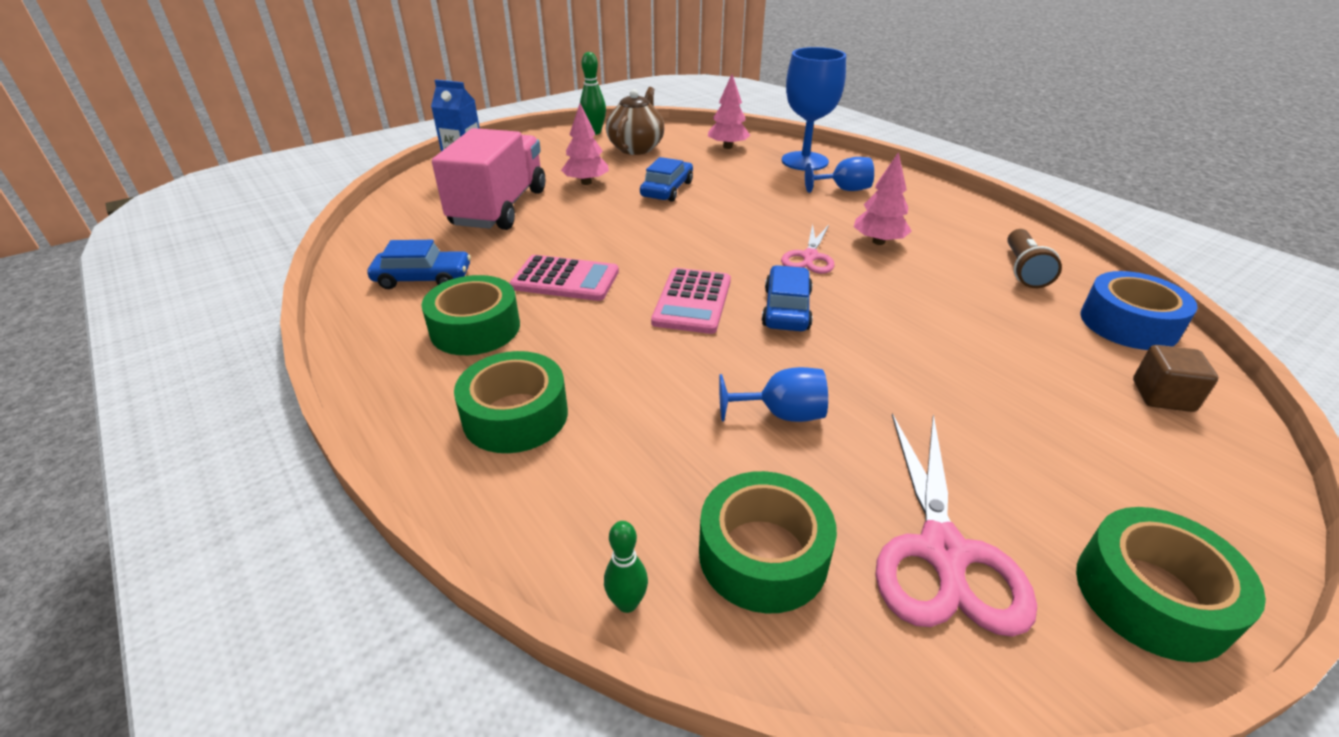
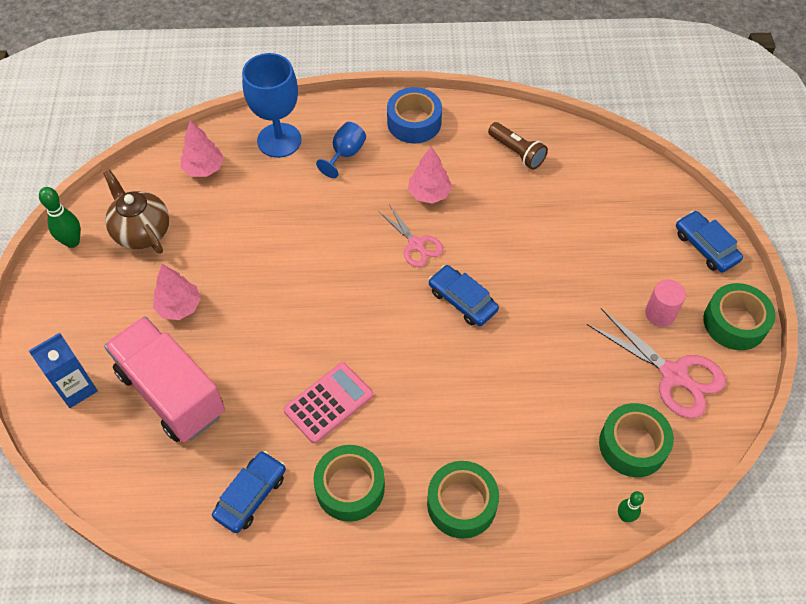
camera: 55 degrees left, 20 degrees up
(667, 189) = (244, 260): blue car -> blue car (705, 247)
(692, 301) = (415, 344): pink calculator -> none
(781, 414) = (551, 372): blue goblet -> none
(1018, 486) = (660, 313): none -> pink cylinder
(1128, 324) = (594, 158): blue tape -> blue tape (414, 122)
(1162, 396) = (649, 202): brown cube -> none

